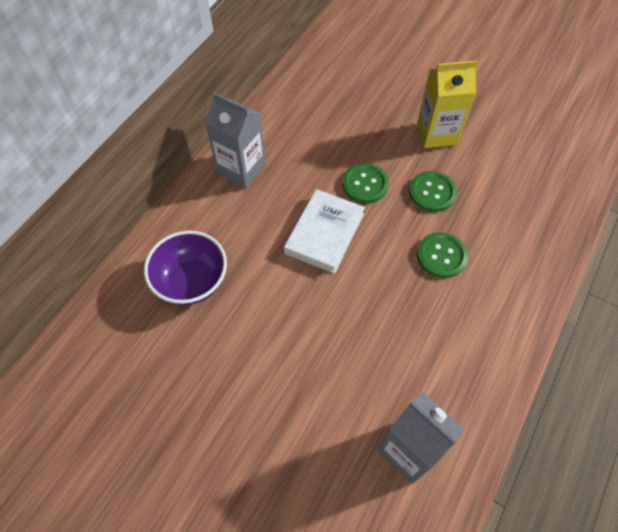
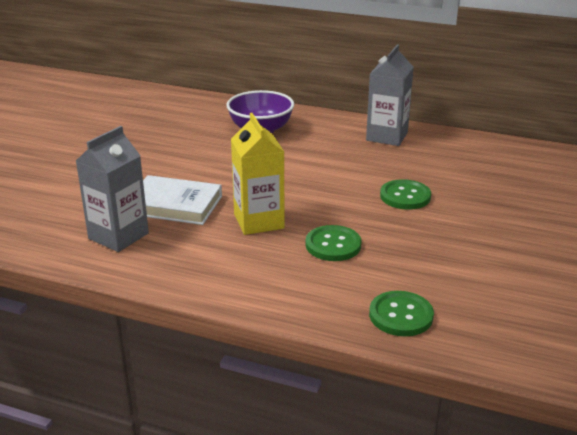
camera: 80 degrees right, 30 degrees down
(324, 233) = (333, 180): white book -> white book (175, 205)
(432, 192) = (417, 236): green button -> green button (401, 315)
(437, 134) = (509, 236): yellow carton -> yellow carton (258, 221)

